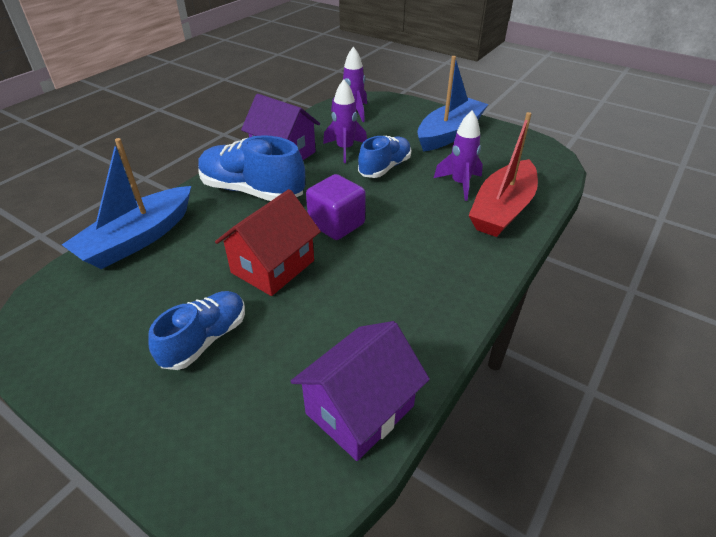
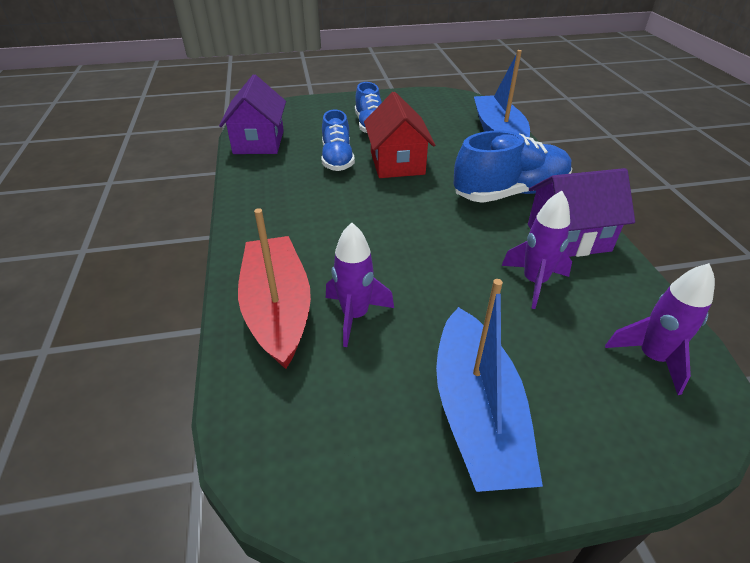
camera: 135 degrees right, 0 degrees up
(336, 224) = (404, 206): purple cube -> none
(385, 168) = (458, 285): blue shoe -> blue shoe (337, 159)

